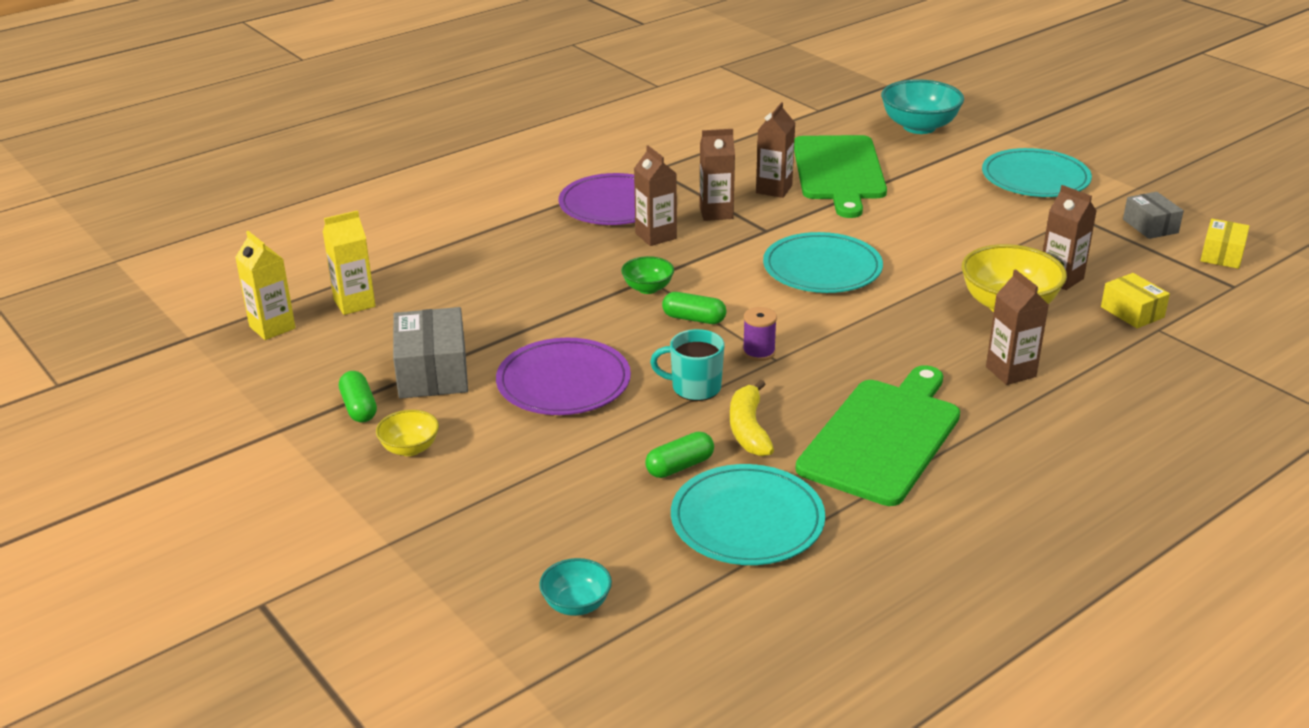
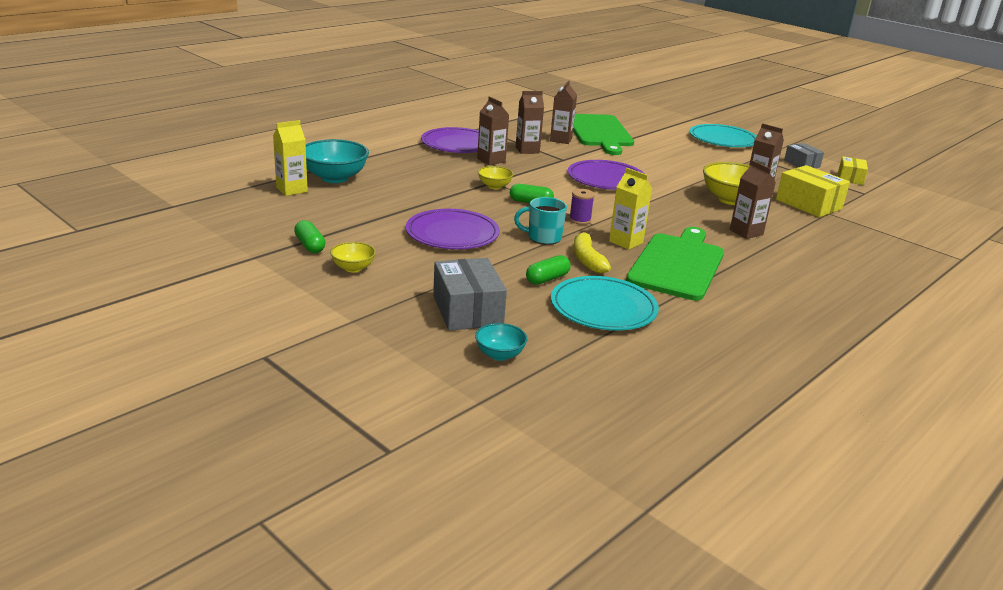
camera: 10 degrees left, 5 degrees down
(272, 327) = (235, 201): yellow carton -> yellow carton (626, 242)
(432, 372) = (358, 227): grey box -> grey box (467, 310)
(648, 288) = (494, 186): green bowl -> yellow bowl
(822, 268) = (606, 179): turquoise plate -> purple plate
(919, 127) = (642, 113): turquoise bowl -> turquoise bowl (334, 178)
(1132, 312) = (808, 204): yellow box -> yellow box, size x1.63

